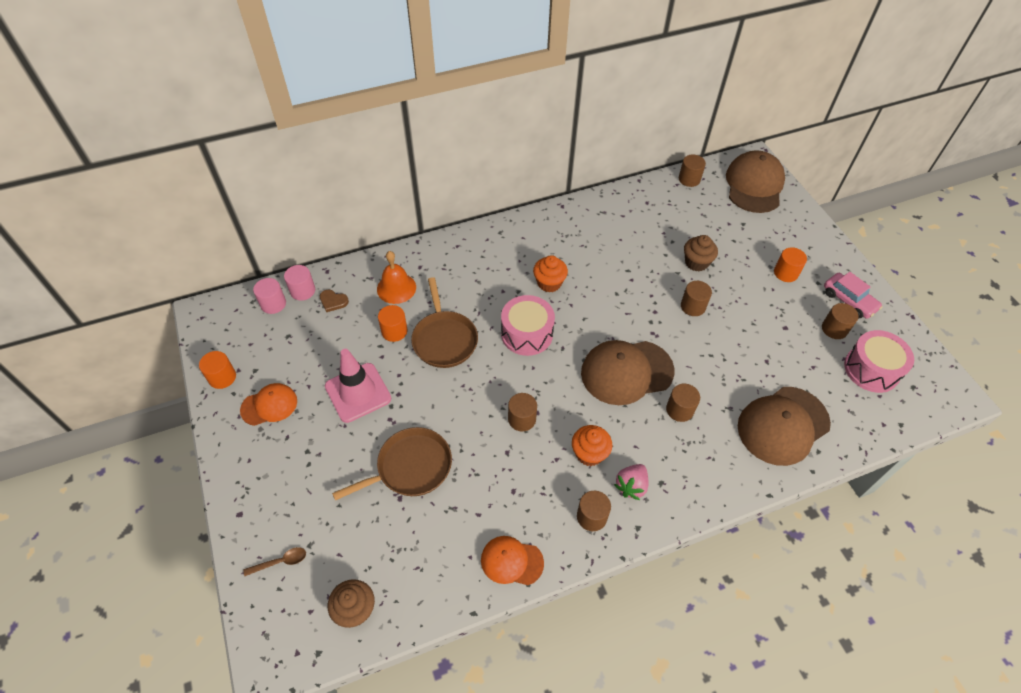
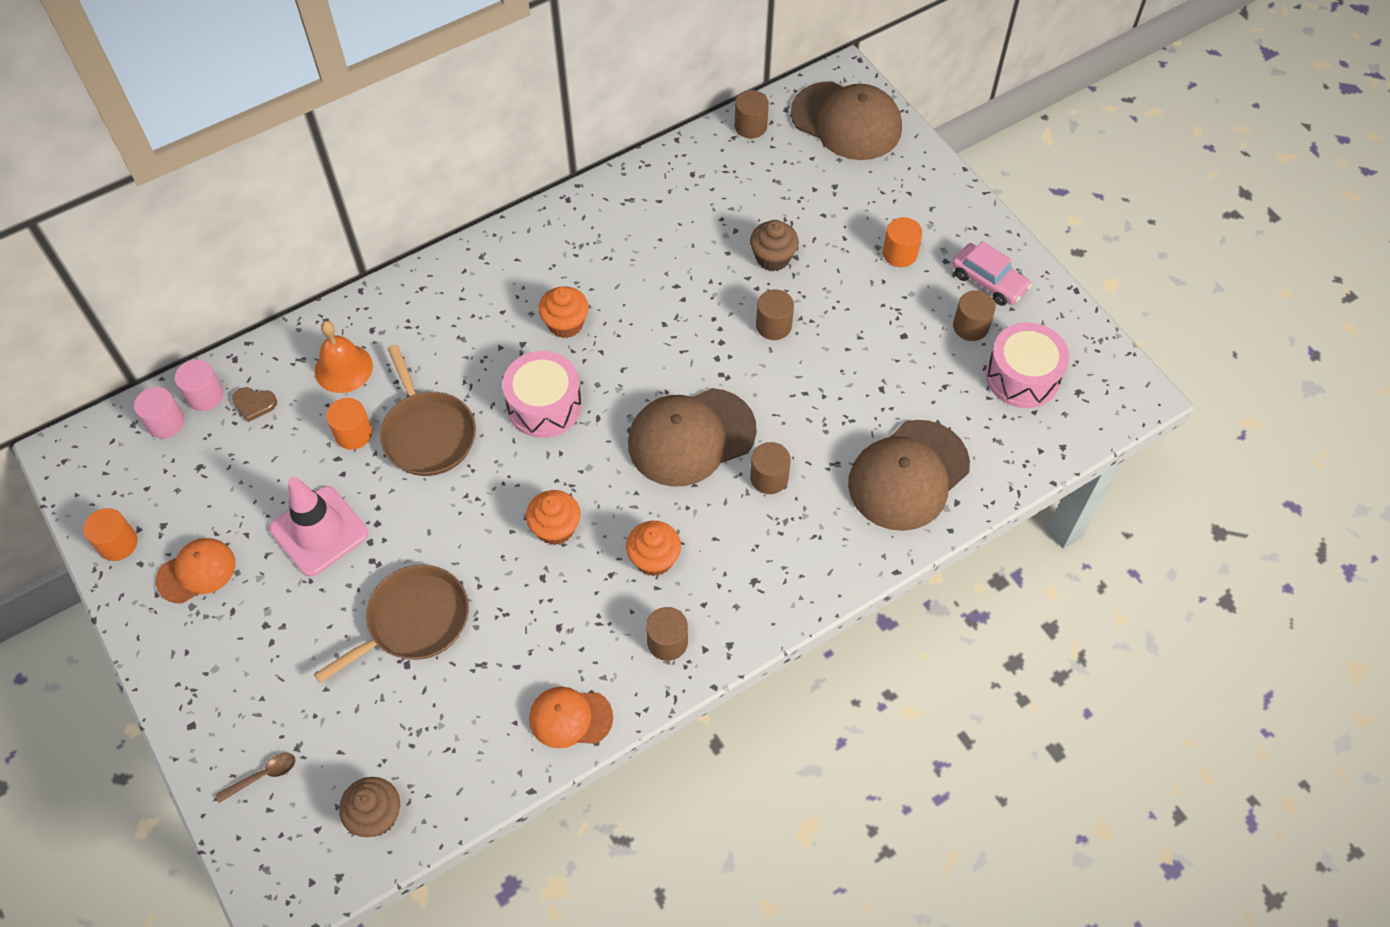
camera: 10 degrees left, 5 degrees up
(522, 419) = (555, 528): brown cylinder -> orange cupcake
(631, 486) = (715, 592): pink strawberry -> none
(754, 185) = (846, 121): brown cap -> brown cap turned 120 degrees clockwise

